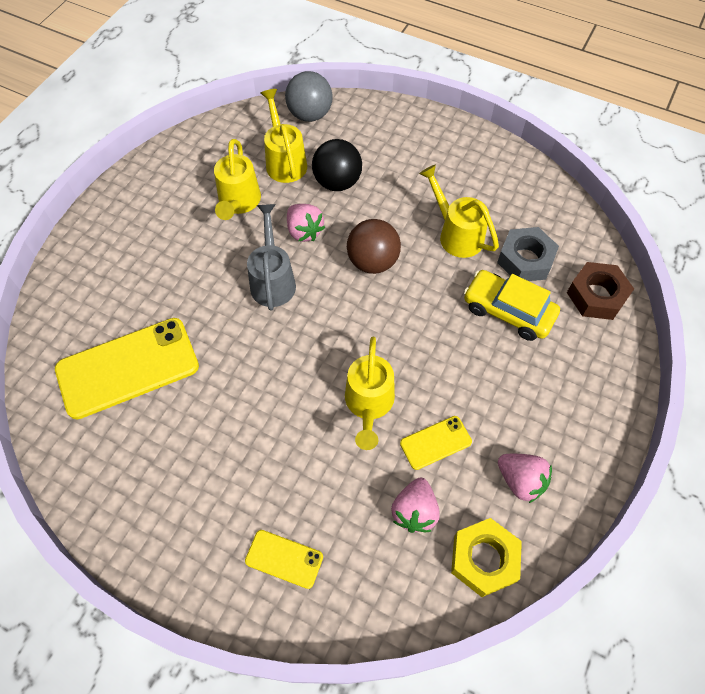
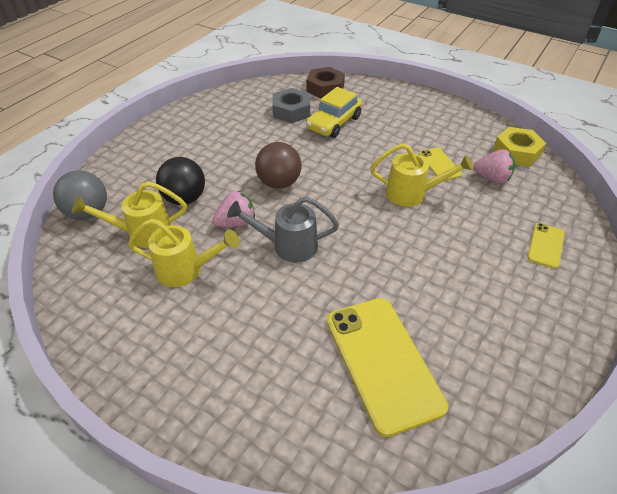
camera: 85 degrees left, 15 degrees down
(456, 234) = (261, 138): yellow watering can -> none
(520, 481) = (461, 132): pink strawberry -> none

